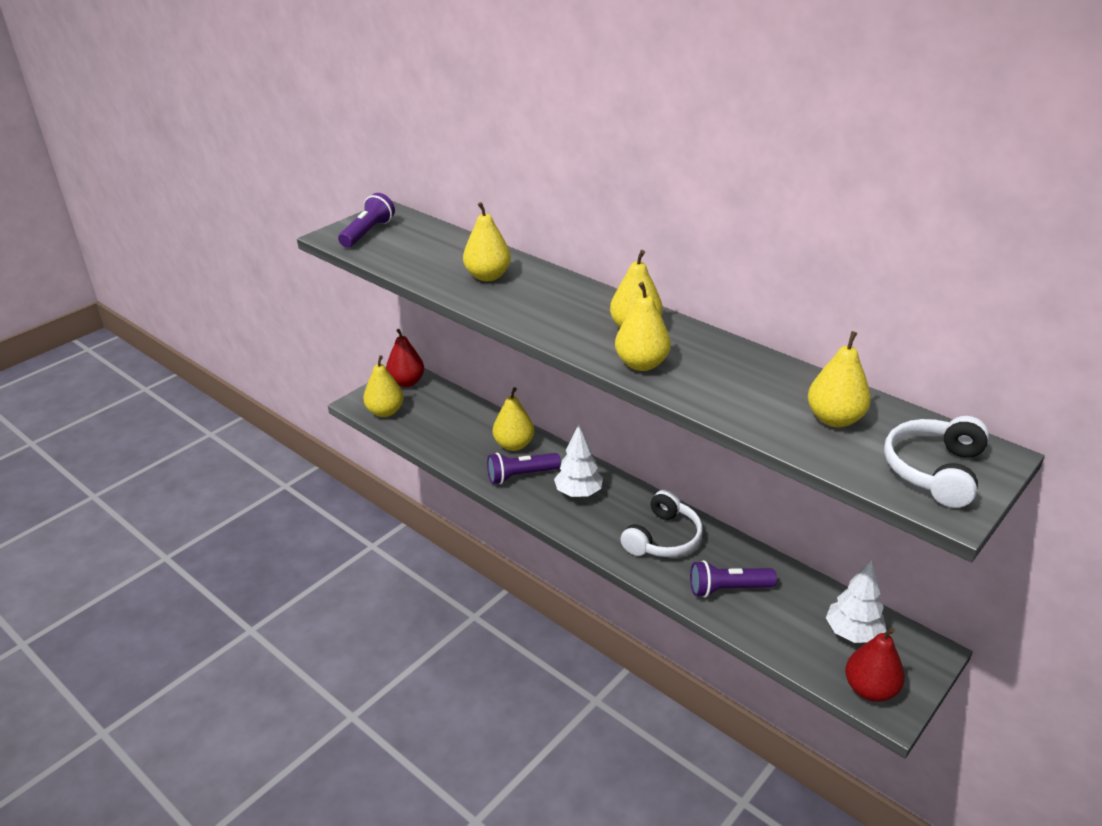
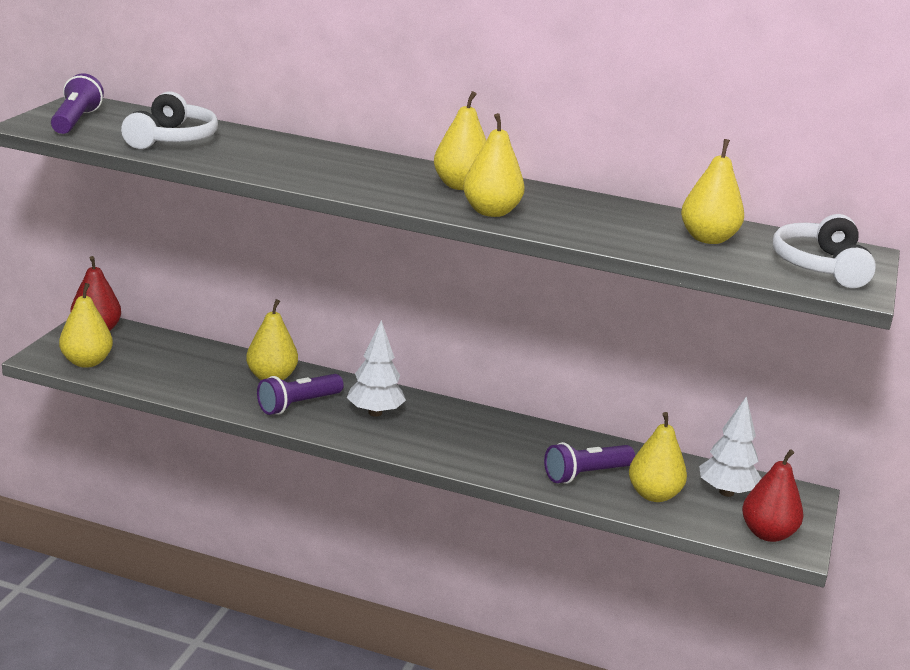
camera: 25 degrees left, 10 degrees down
(488, 276) = (260, 152): yellow pear -> yellow pear (654, 495)
(663, 538) = (493, 441): white headphones -> white headphones (172, 139)

